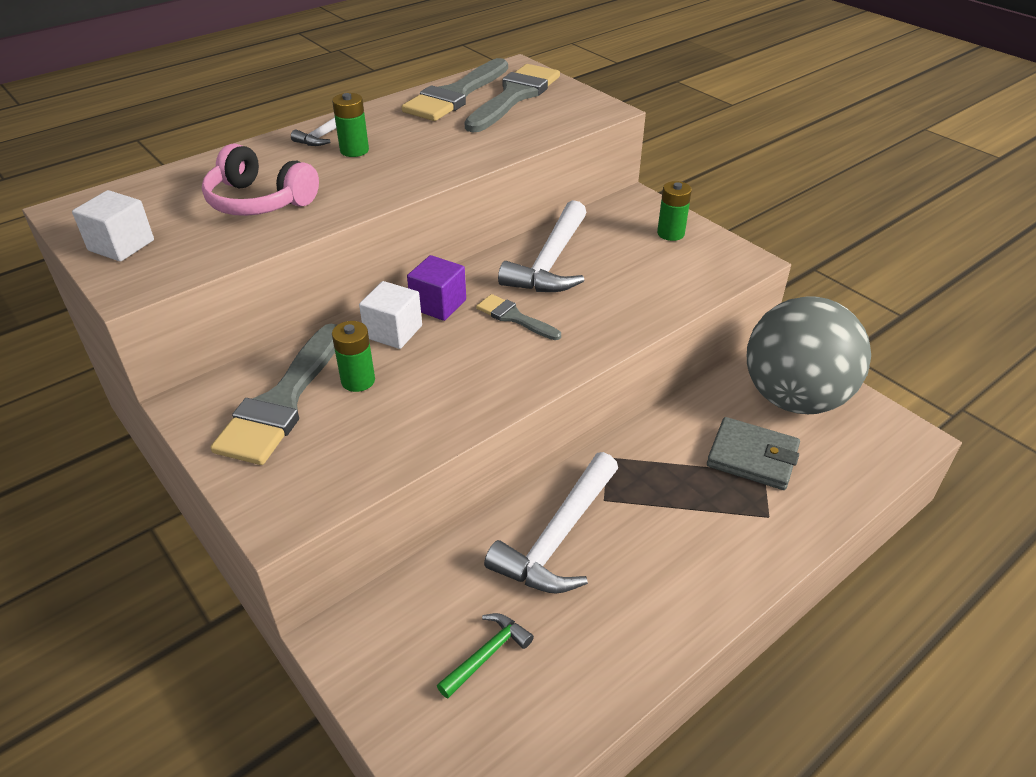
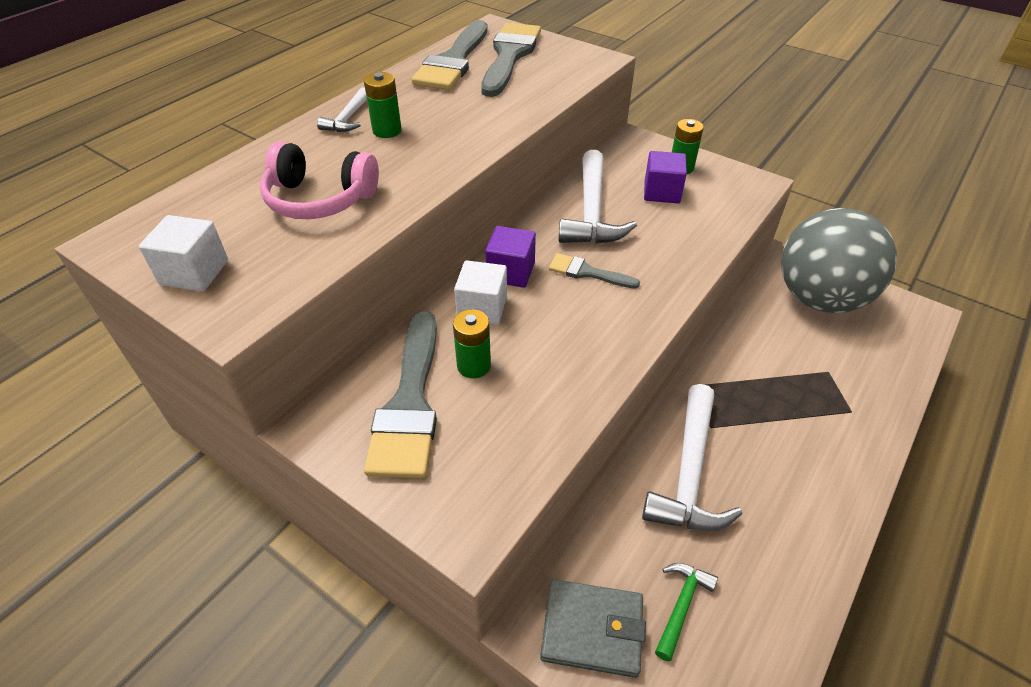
camera: 15 degrees left, 5 degrees up
(635, 254) = (661, 192): none -> purple cube
(752, 457) = (812, 360): grey wallet -> grey wallet (592, 630)

